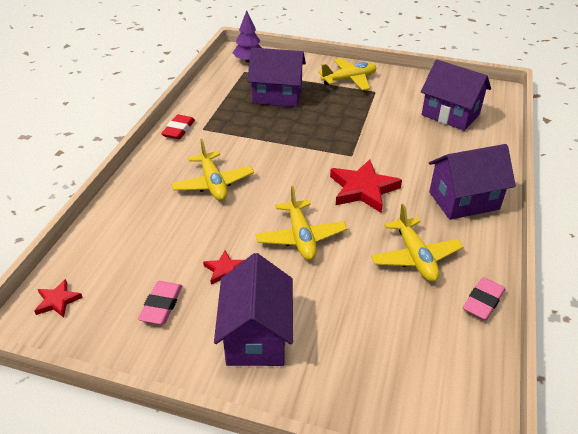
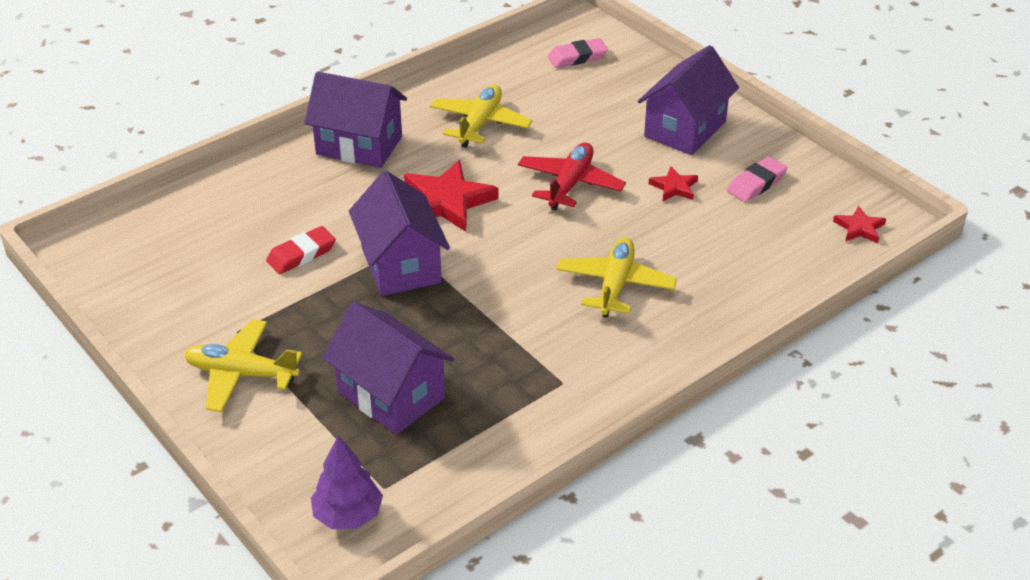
camera: 145 degrees left, 0 degrees up
(178, 130) = (600, 397): red eraser -> red eraser (301, 254)
(301, 237) = (570, 184): yellow plane -> red plane
(450, 115) = (202, 243): purple house -> purple house (401, 265)
(483, 301) = (468, 75): pink eraser -> pink eraser (577, 57)

